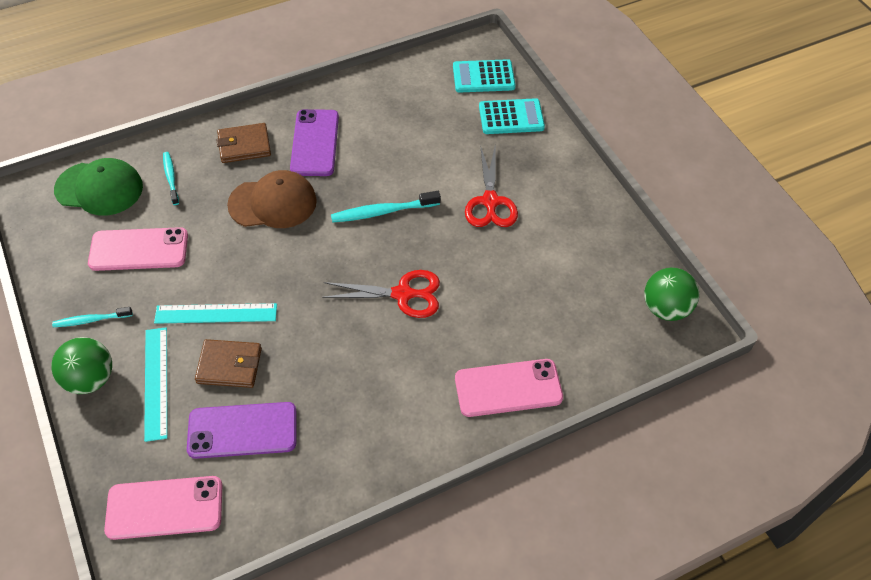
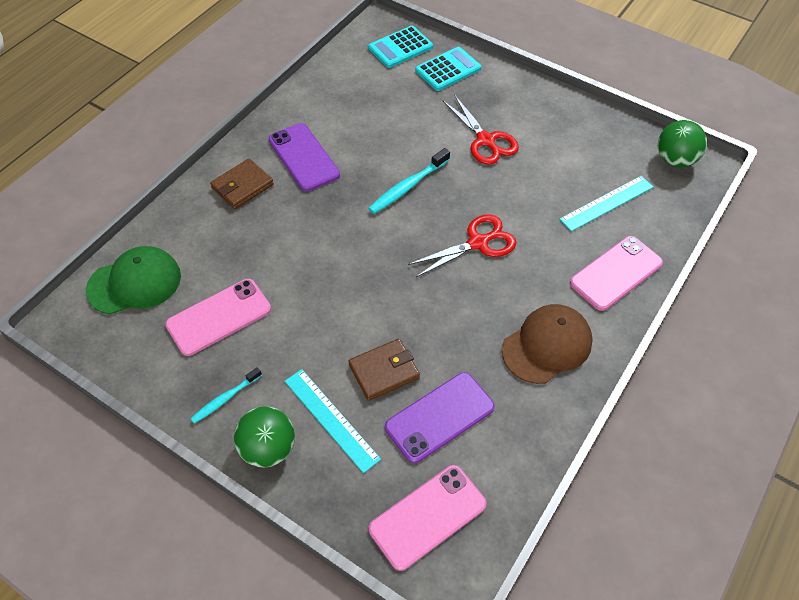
camera: 30 degrees left, 0 degrees up
(171, 178) = (197, 243): turquoise toothbrush -> none
(216, 313) = (336, 335): turquoise ruler -> turquoise ruler (607, 203)
(273, 203) = (308, 222): brown cap -> brown cap (547, 345)

